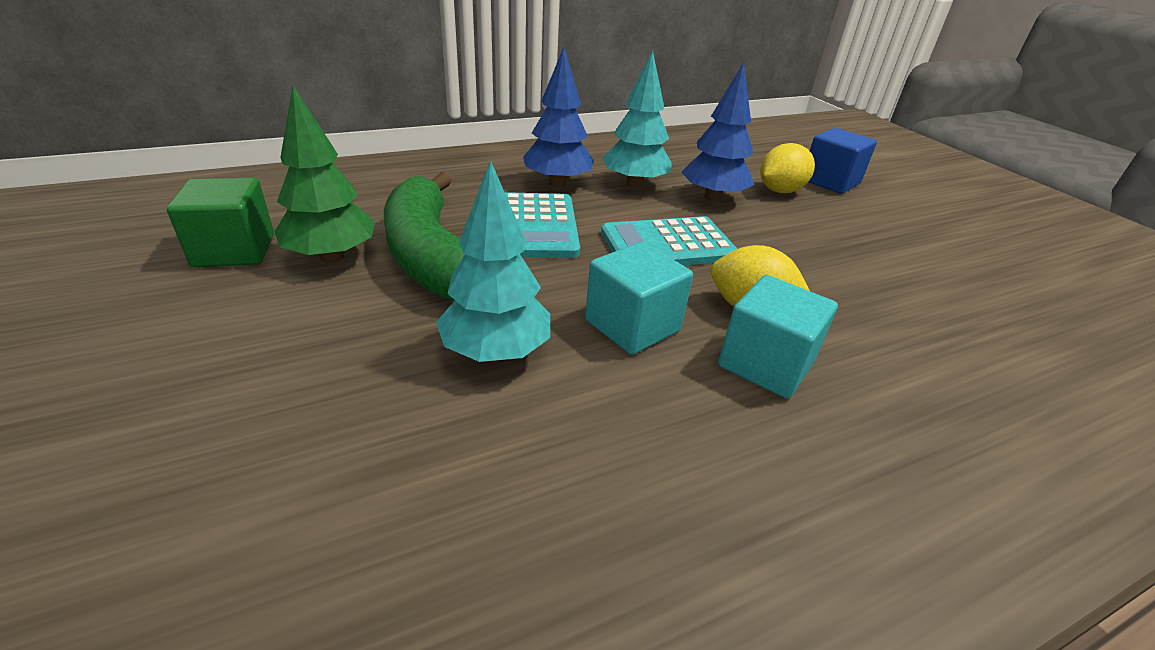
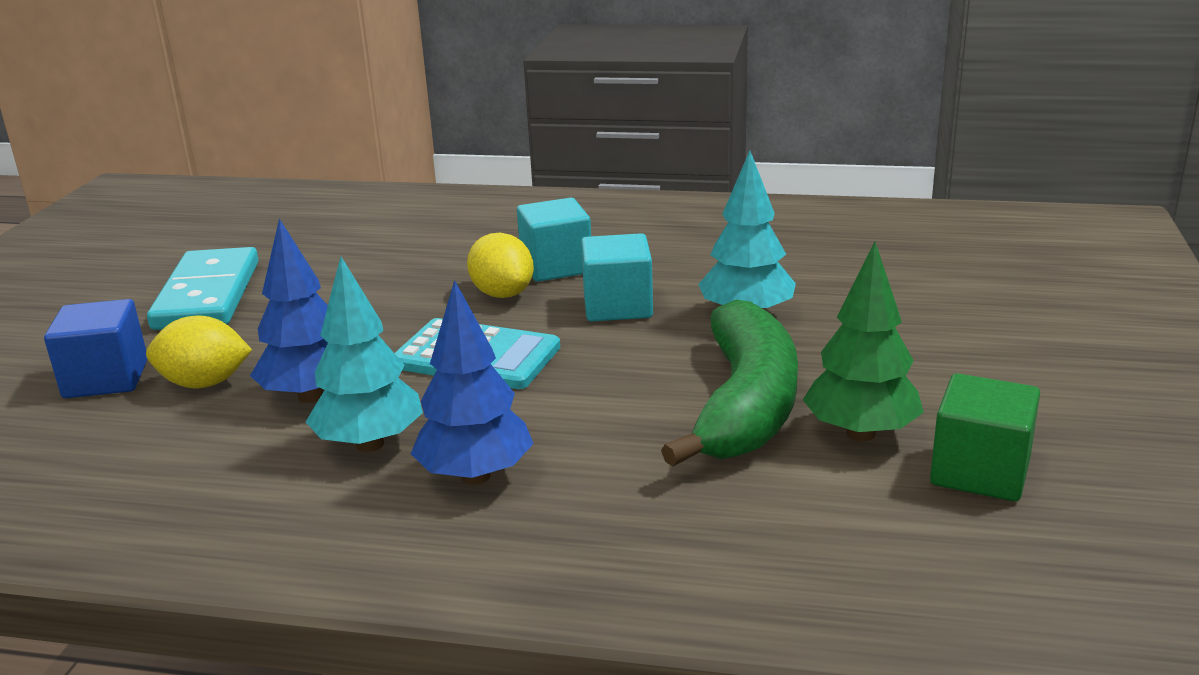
camera: 140 degrees left, 10 degrees down
(537, 226) = (589, 413): turquoise calculator -> none
(932, 241) = (208, 295): none -> turquoise domino

